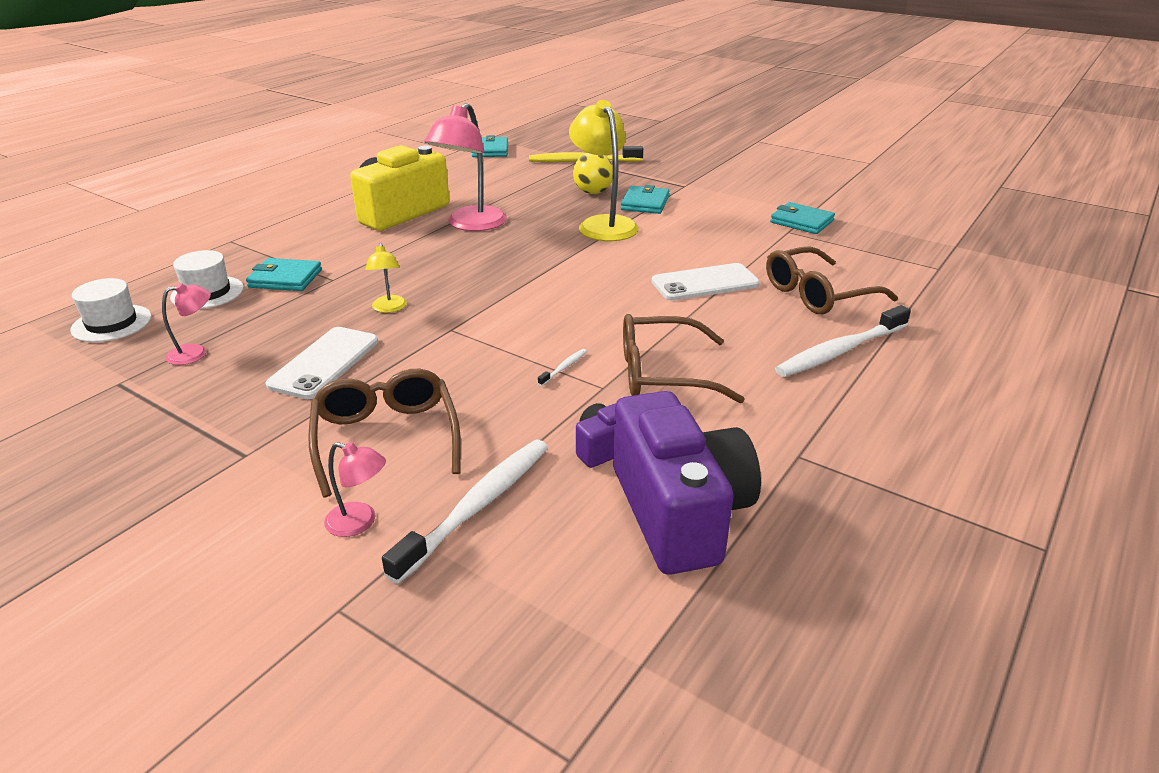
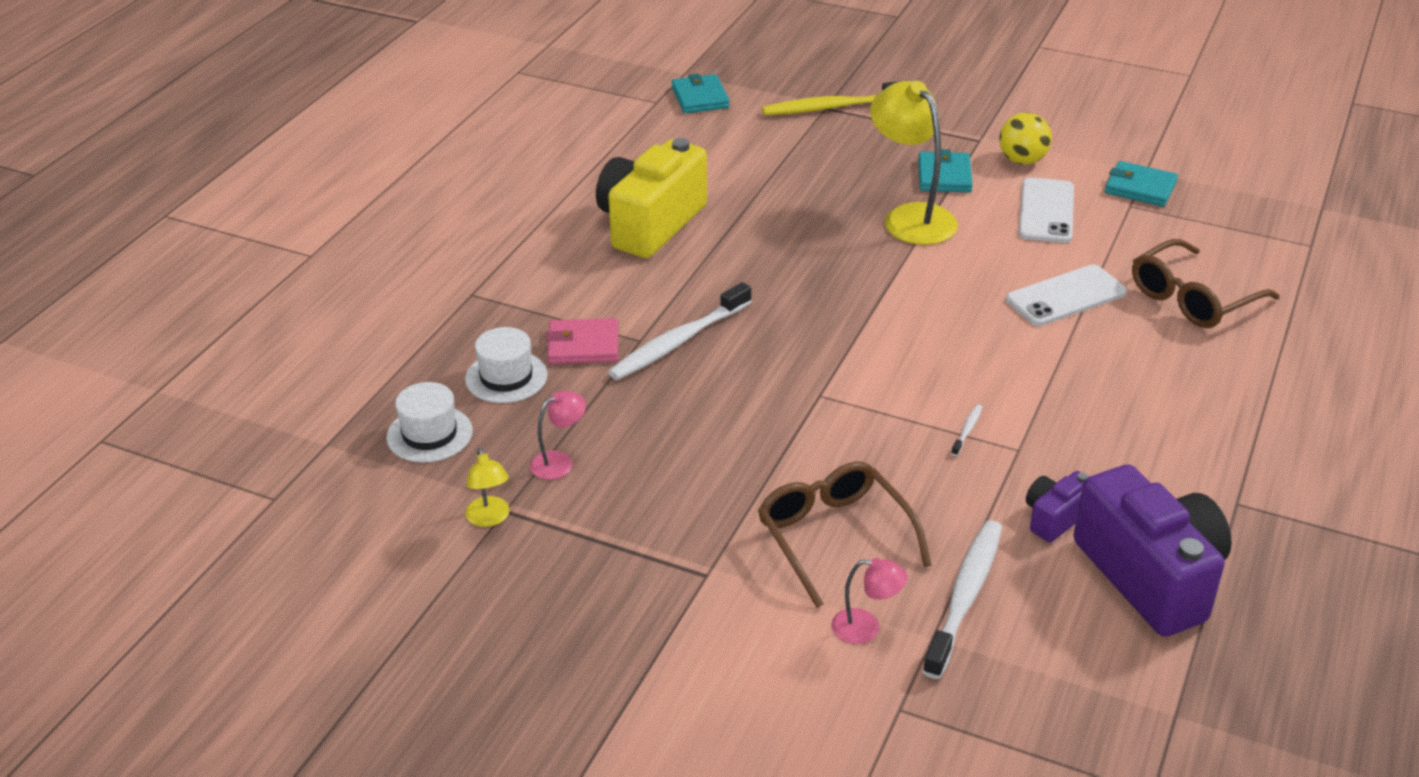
camera: 10 degrees left, 5 degrees up
(285, 279) = (583, 345): turquoise wallet -> pink wallet
(325, 363) = (711, 456): white phone -> white phone (1046, 211)
(389, 308) = (733, 374): yellow lamp -> yellow lamp (490, 518)
(471, 225) = (751, 235): pink lamp -> none
(593, 192) = (872, 163): yellow ball -> yellow ball (1022, 161)
(663, 374) = (1071, 425): brown glasses -> none
(840, 351) = (1239, 373): white toothbrush -> white toothbrush (678, 342)

